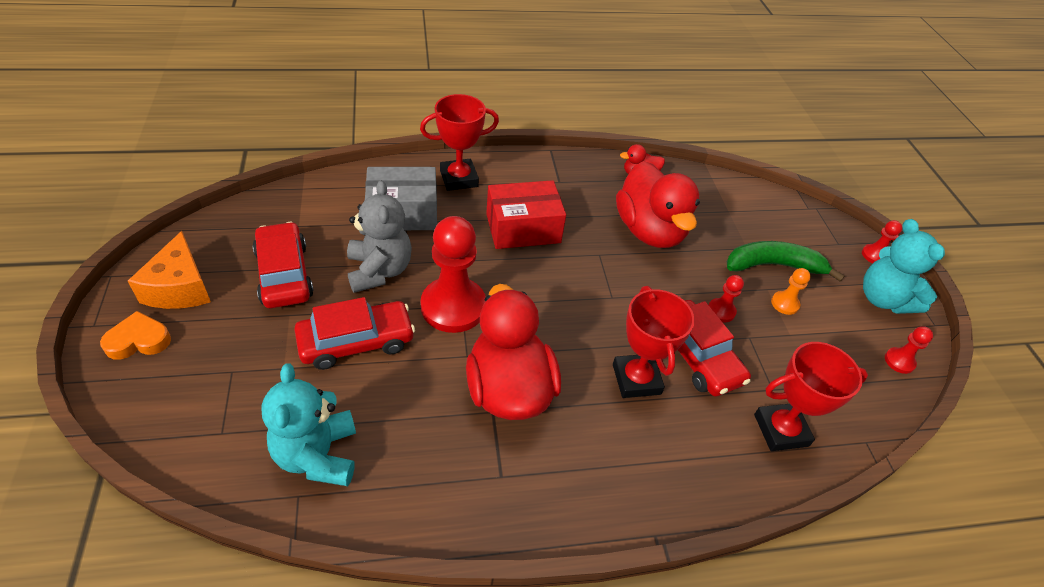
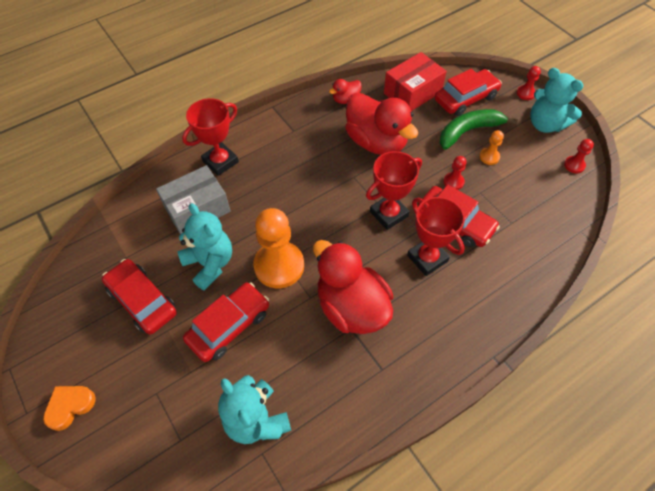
camera: 20 degrees left, 10 degrees up
(179, 288) = (71, 351): orange cheese -> none
(379, 270) = (210, 264): grey teddy bear -> turquoise teddy bear
(453, 307) = (279, 266): red pawn -> orange pawn
(523, 228) = (290, 181): red box -> red box (412, 93)
(781, 430) = (529, 249): red trophy -> red trophy (389, 214)
(790, 230) = (466, 98): none -> red car

